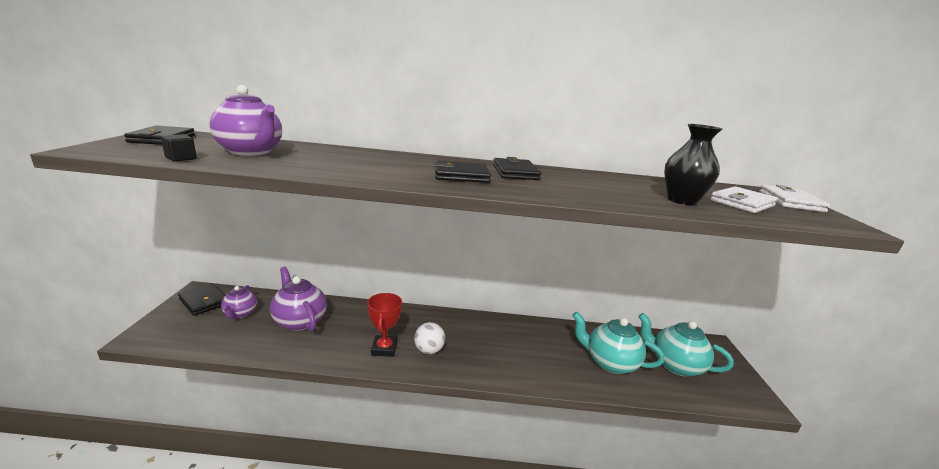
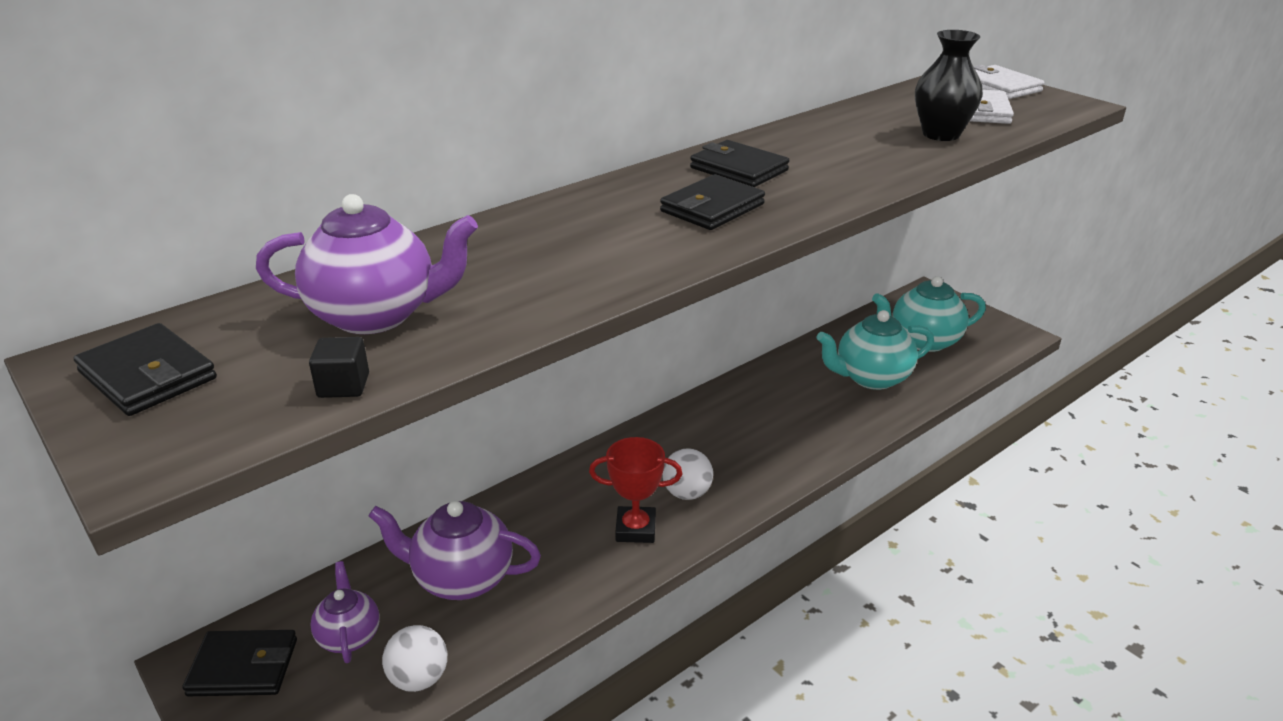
camera: 40 degrees left, 10 degrees up
(228, 343) = (419, 678): none -> white ball
(240, 314) = (349, 636): purple teapot -> purple teapot turned 150 degrees counterclockwise
(384, 349) = (635, 529): red trophy -> red trophy turned 45 degrees counterclockwise

